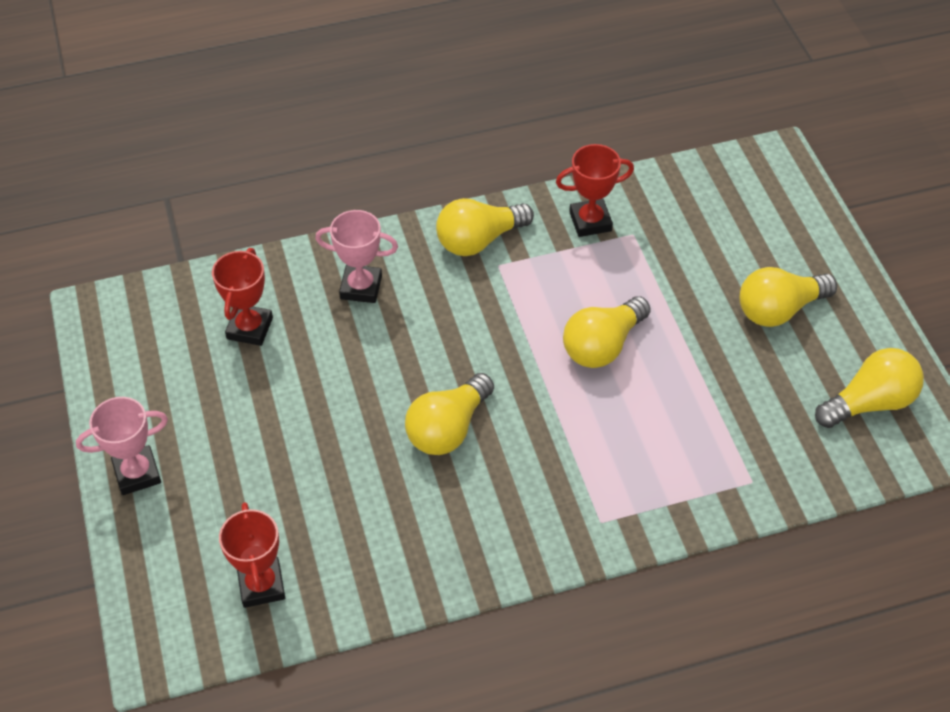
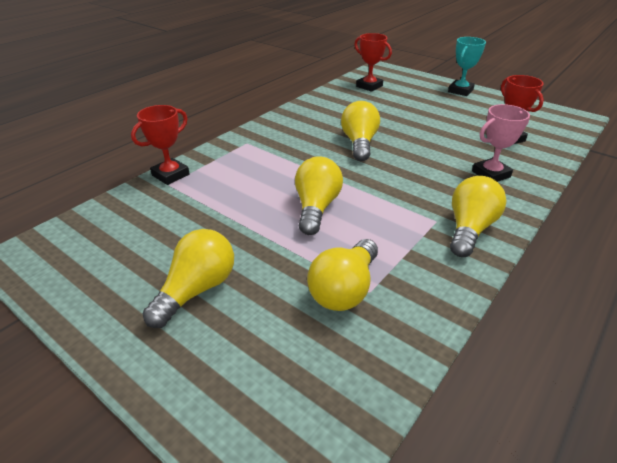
camera: 145 degrees right, 15 degrees down
(137, 473) = (460, 91): pink trophy -> turquoise trophy
(590, 221) = (413, 283): red trophy -> red trophy (170, 175)
(869, 402) = (91, 256): yellow light bulb -> yellow light bulb (344, 289)

